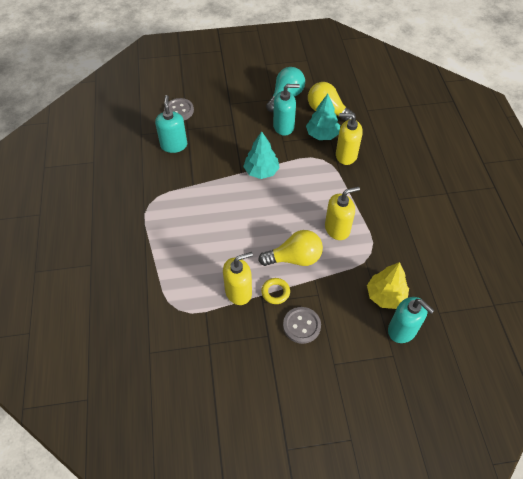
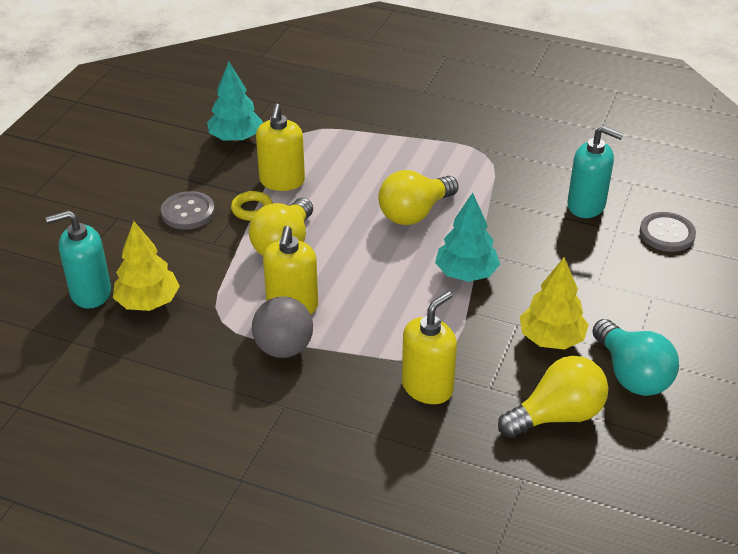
camera: 120 degrees right, 15 degrees down
(226, 212) = (414, 213): none -> yellow light bulb
(284, 126) = (551, 339): turquoise soap dispenser -> yellow tree
(322, 135) = (498, 379): turquoise tree -> turquoise tree (236, 138)
(367, 217) = (284, 348): none -> grey ball

